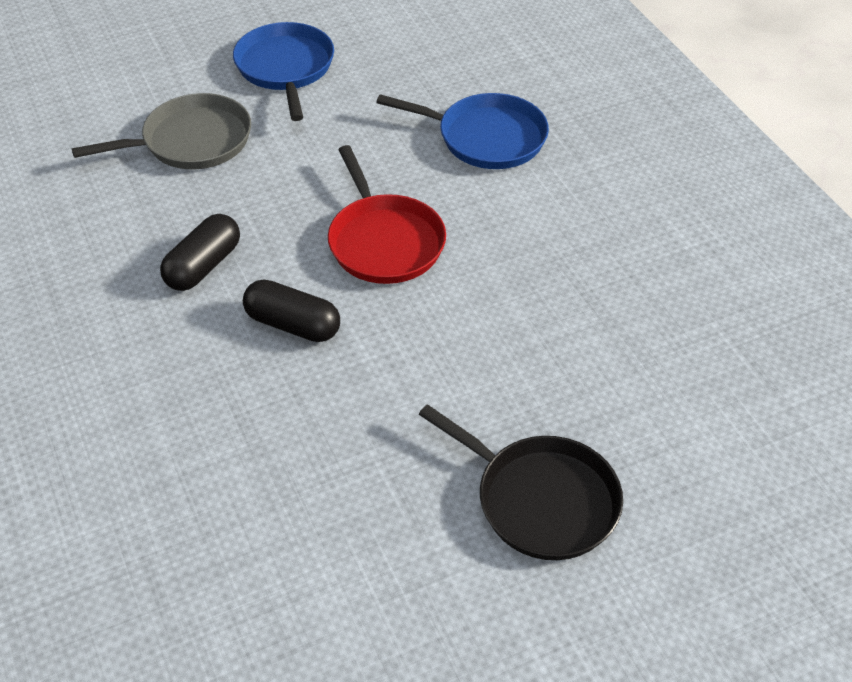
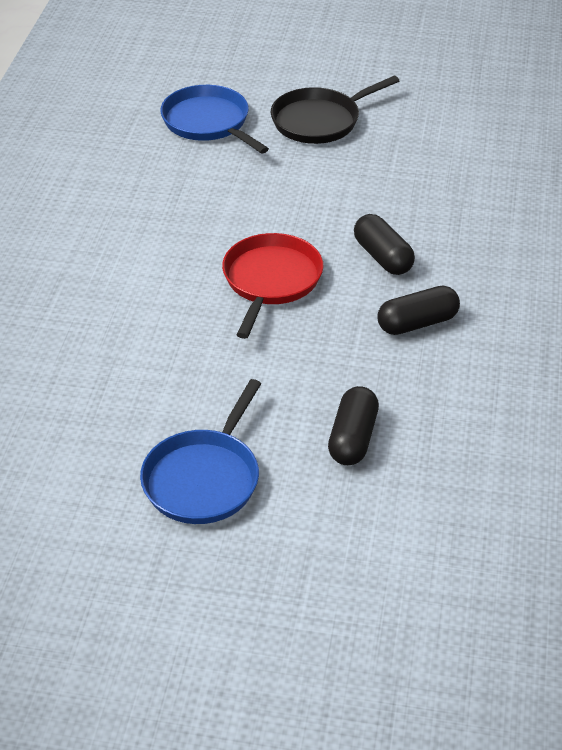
camera: 145 degrees left, 5 degrees down
(191, 141) = (353, 438): grey pan -> black capsule
(486, 138) = (109, 321): blue pan -> blue pan (208, 122)
(541, 500) = (319, 121): black pan -> black pan turned 105 degrees counterclockwise

